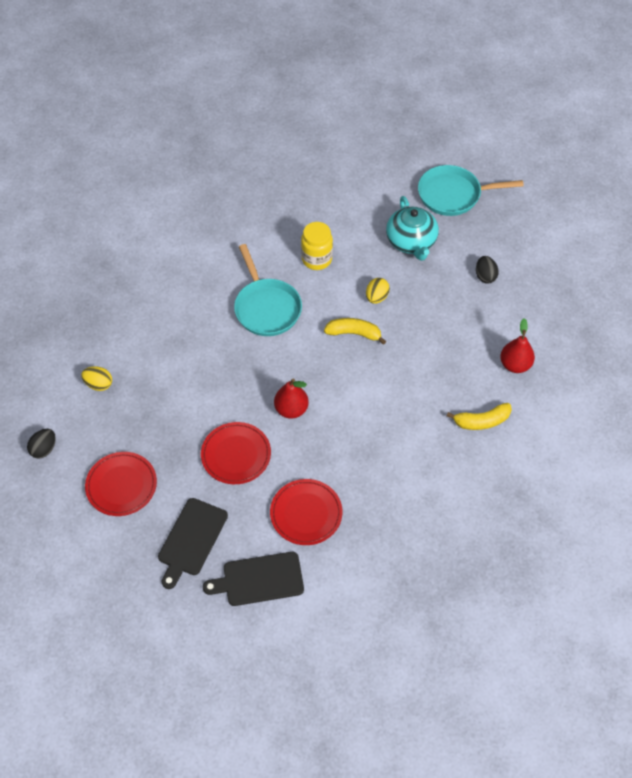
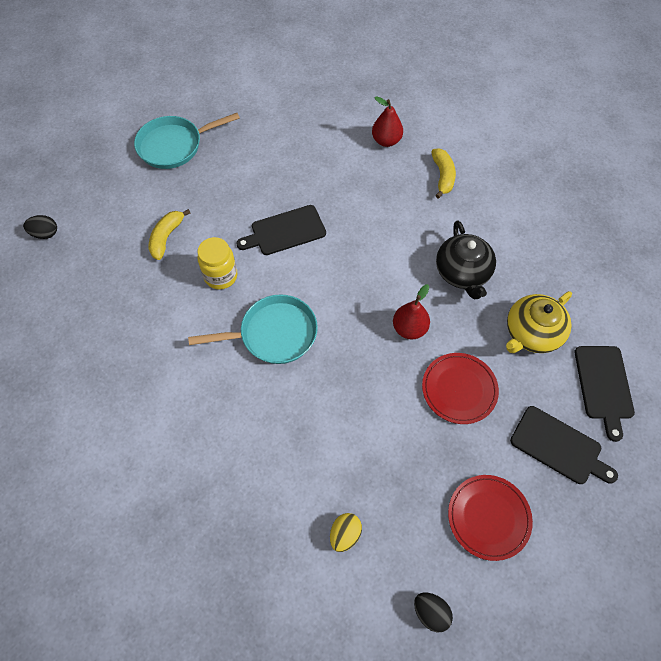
camera: 80 degrees left, 5 degrees up
(306, 513) = (531, 333): red plate -> yellow teapot
(354, 333) = (325, 258): yellow banana -> yellow banana (166, 237)
(363, 449) = (462, 273): none -> black teapot
(376, 297) = (285, 231): yellow egg -> black cutting board
(411, 242) = (223, 190): turquoise teapot -> none
(453, 195) = (174, 145): turquoise pan -> turquoise pan turned 60 degrees clockwise
(485, 276) = (282, 141): black egg -> black egg (45, 234)

